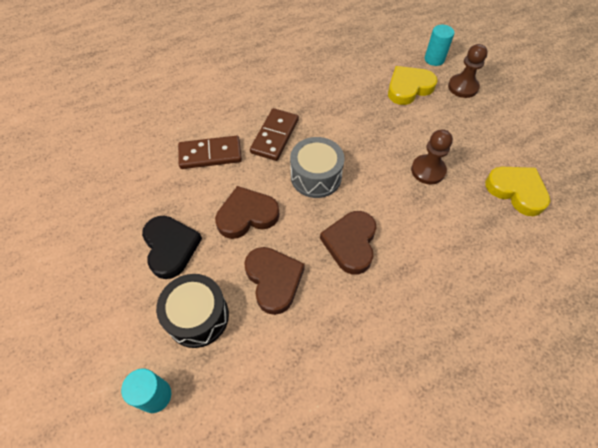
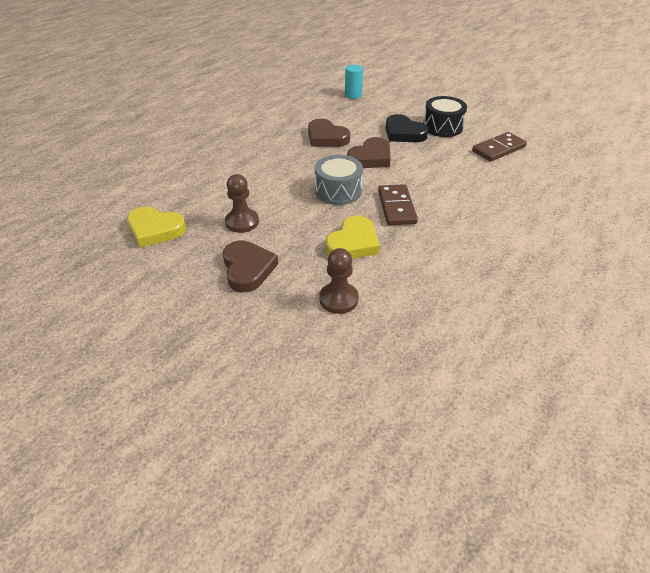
camera: 155 degrees right, 15 degrees down
(197, 316) = (358, 117): black drum -> black drum (442, 127)
(210, 154) = (435, 180): brown domino -> brown domino (498, 149)
(351, 243) = (286, 164): brown heart -> brown heart (248, 269)
(409, 88) = (290, 296): yellow heart -> yellow heart (353, 243)
(434, 59) = (271, 351): turquoise cylinder -> none
(463, 87) = (222, 320): brown pawn -> brown pawn (338, 299)

